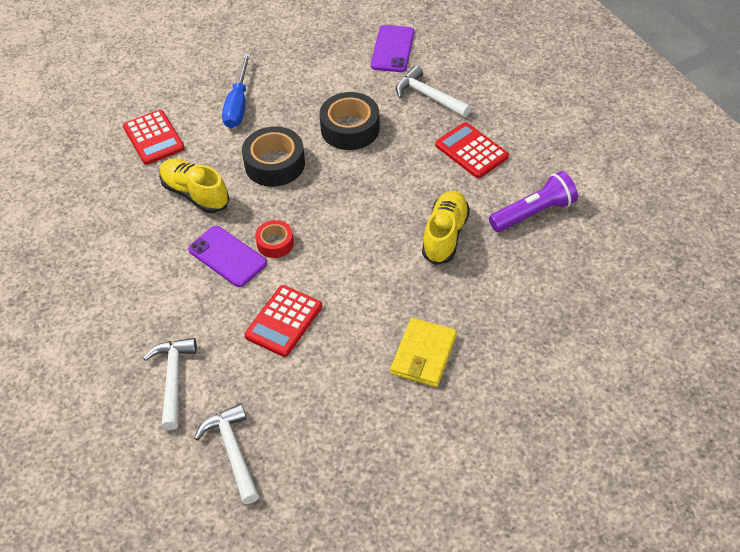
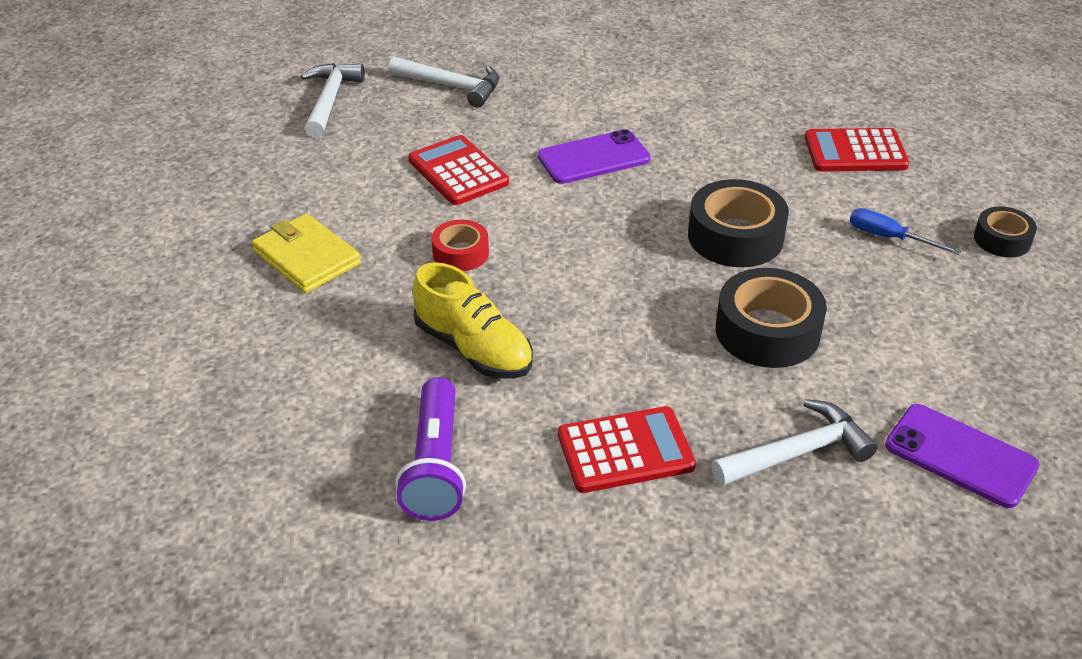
camera: 115 degrees right, 10 degrees down
(195, 194) = (722, 160): yellow shoe -> none
(214, 64) = (1002, 240): none -> black tape
(233, 451) = (330, 100): white hammer -> white hammer turned 90 degrees counterclockwise
(238, 105) = (888, 237): blue screwdriver -> blue screwdriver, size x0.65
(275, 243) = (585, 198): red tape -> red tape (460, 253)

